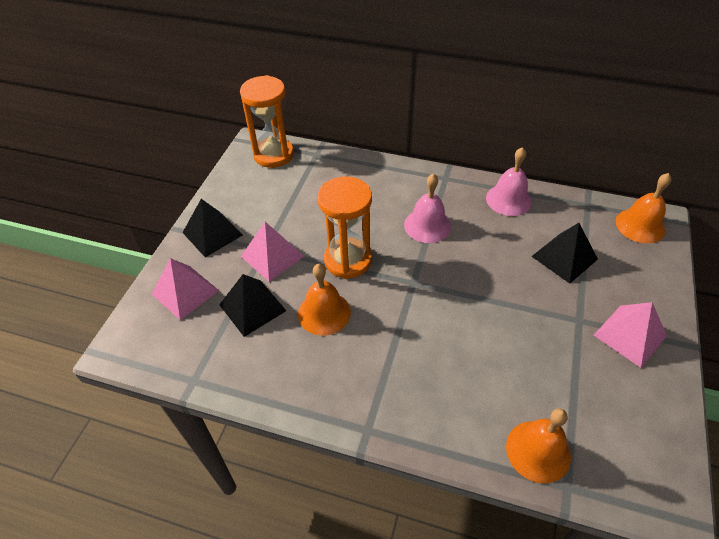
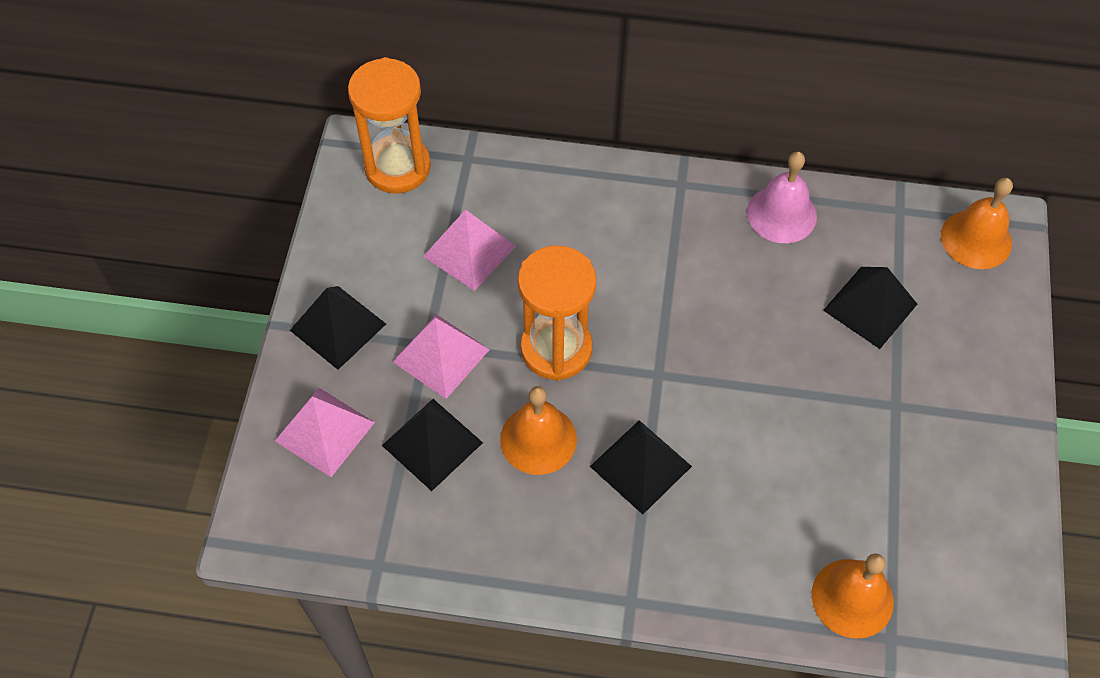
camera: 10 degrees left, 10 degrees up
(391, 338) = (640, 466): none -> black pyramid
(427, 225) = (665, 274): pink bell -> none
(630, 335) = (964, 420): pink pyramid -> pink pyramid (469, 251)

